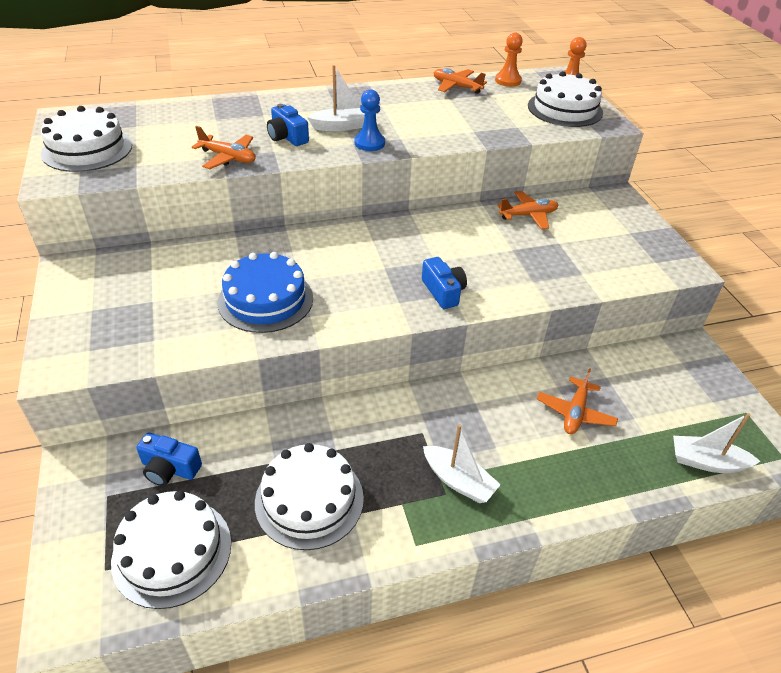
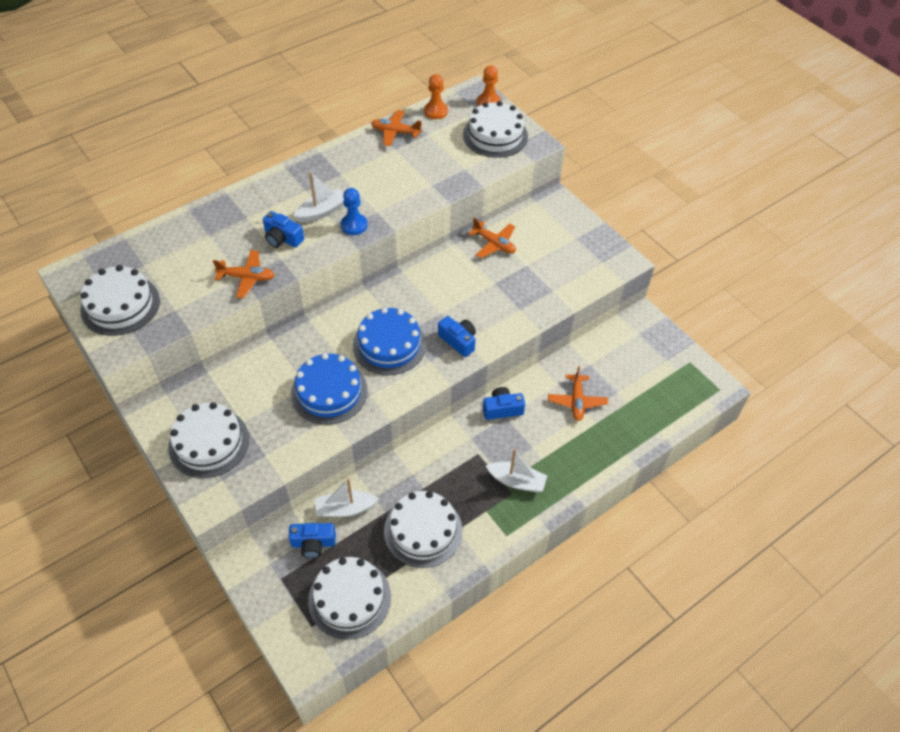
camera: 20 degrees left, 10 degrees up
(103, 310) = (209, 443): none -> white cake
(360, 274) = (389, 345): none -> blue cake
(475, 393) = (502, 409): none -> blue camera
(528, 215) = (494, 244): orange plane -> orange plane turned 75 degrees clockwise
(706, 462) = (672, 410): white boat -> white boat (345, 508)

